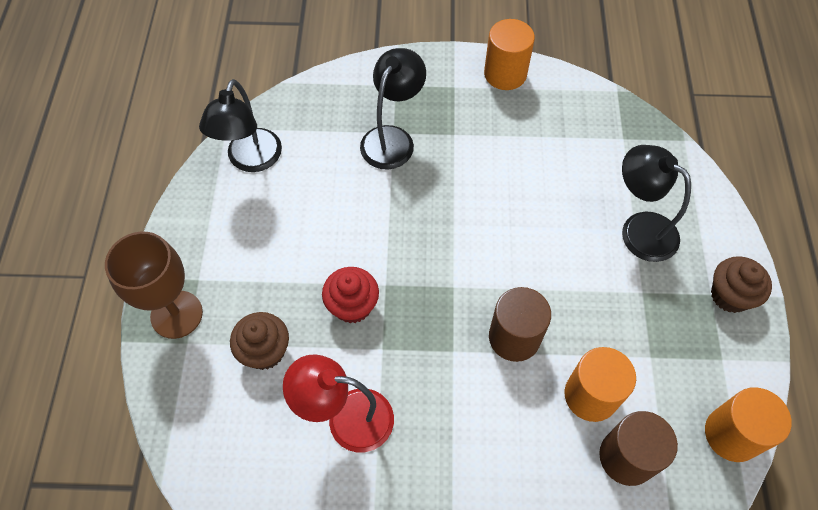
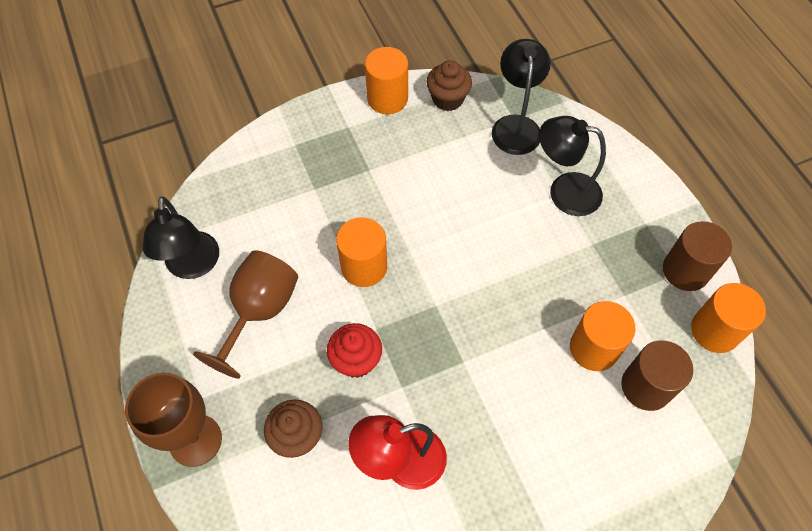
camera: 25 degrees left, 0 degrees up
(288, 224) = (259, 311): none -> brown goblet
(392, 138) = (316, 194): black lamp -> black lamp (515, 126)
(403, 223) = (364, 267): none -> orange cylinder
(514, 337) = (508, 327): brown cylinder -> brown cylinder (685, 270)
(729, 295) = (660, 218): brown cupcake -> brown cupcake (447, 99)

